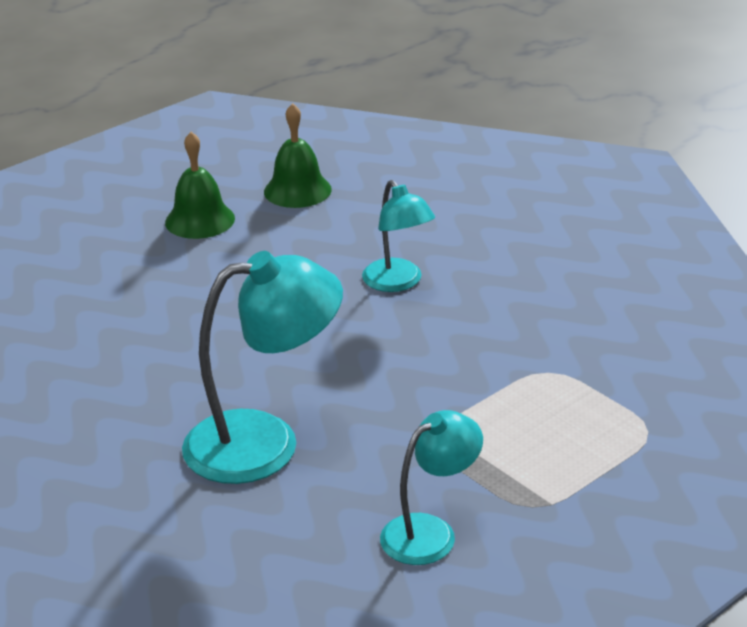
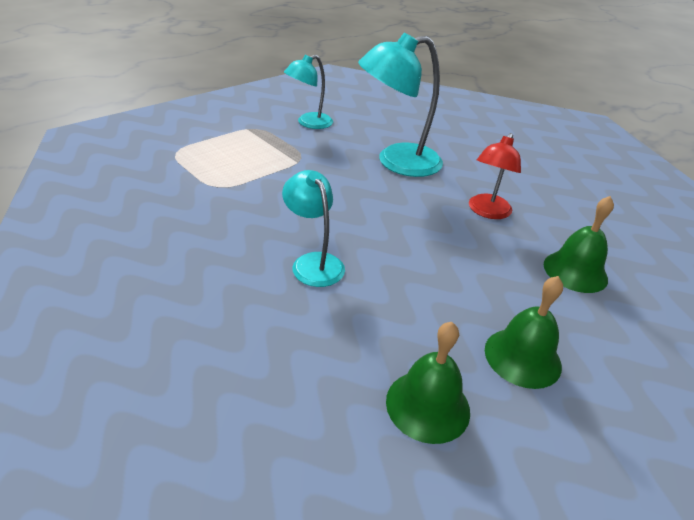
camera: 175 degrees right, 5 degrees up
(85, 292) = (575, 271): none -> green bell
(152, 361) = (487, 212): none -> red lamp

